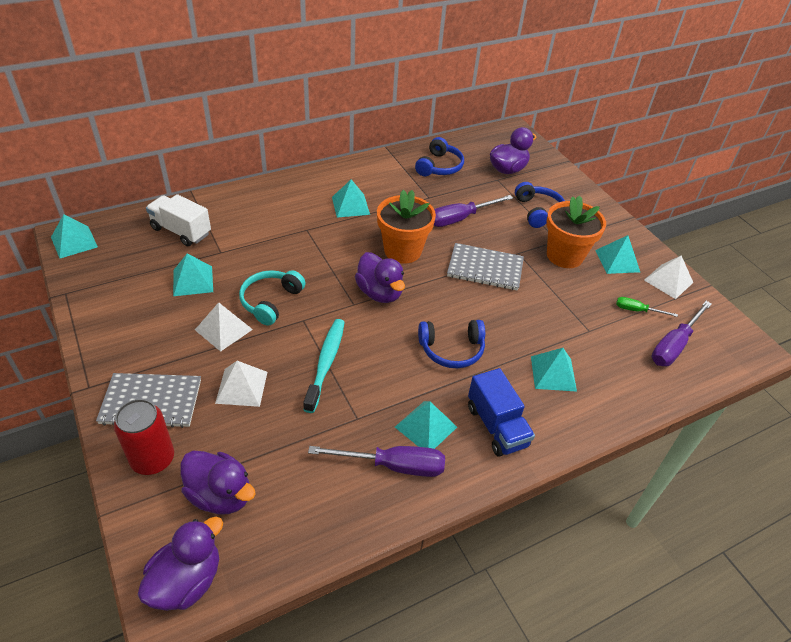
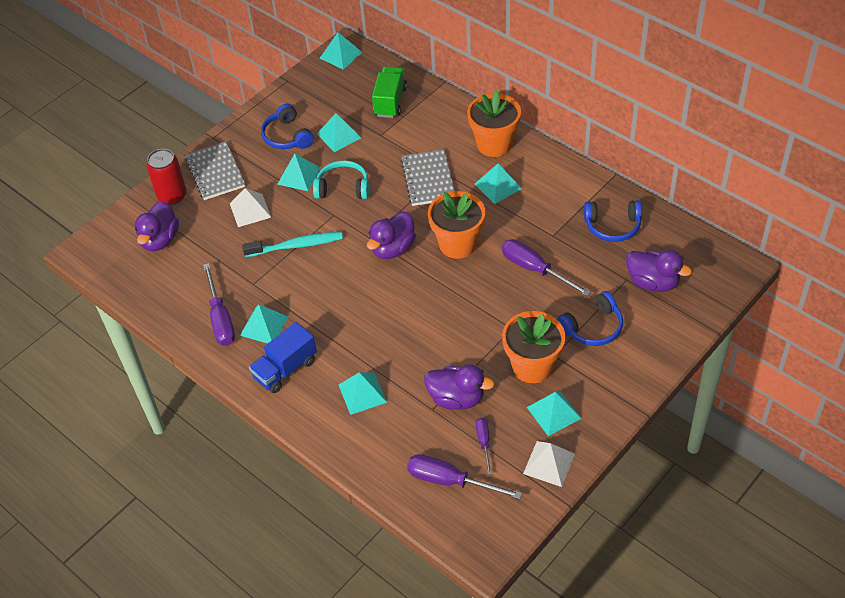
camera: 75 degrees right, 5 degrees up
(181, 231) = (390, 102): white truck -> green truck
(186, 581) = (98, 252): purple duck -> purple duck (456, 398)
(223, 329) = (299, 176): white pyramid -> turquoise pyramid
(298, 191) = (494, 144): none -> orange flower pot
(451, 350) = (352, 317): blue headphones -> blue headphones (287, 136)
(485, 268) = (471, 309): grey notebook -> grey notebook (428, 179)
(637, 310) = (484, 442): green screwdriver -> purple screwdriver

